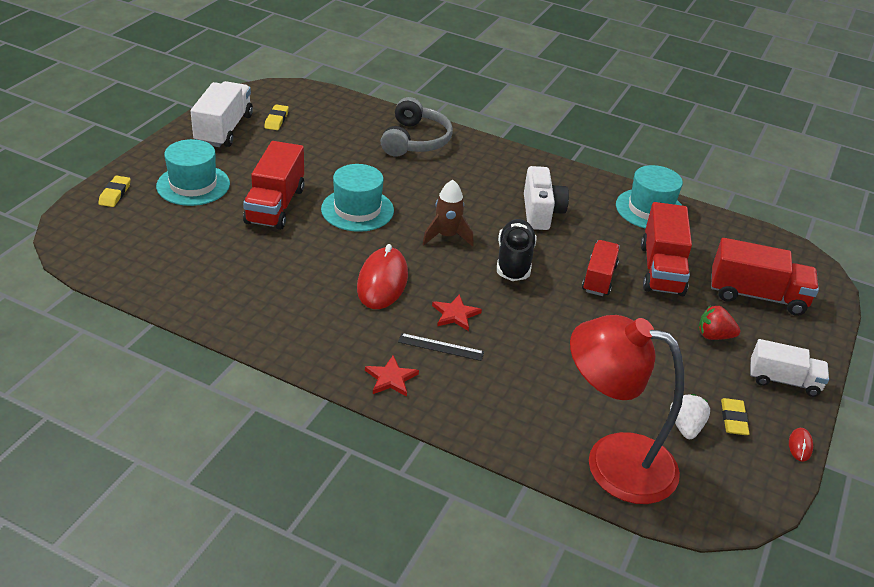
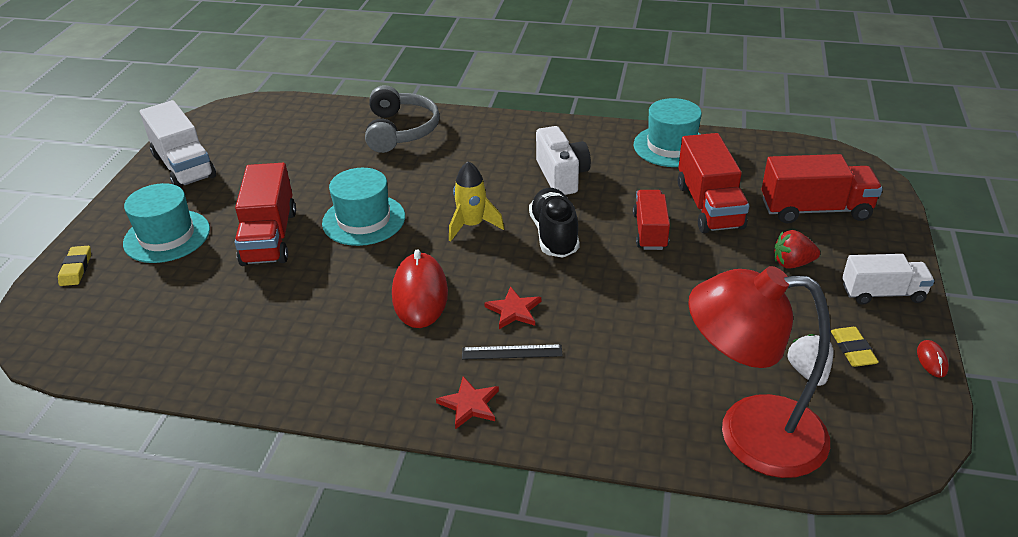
camera: 10 degrees left, 0 degrees up
(224, 129) = (184, 166): white truck -> white truck turned 150 degrees clockwise
(276, 120) = (240, 142): yellow eraser -> none
(447, 236) = (472, 225): brown rocket -> yellow rocket

